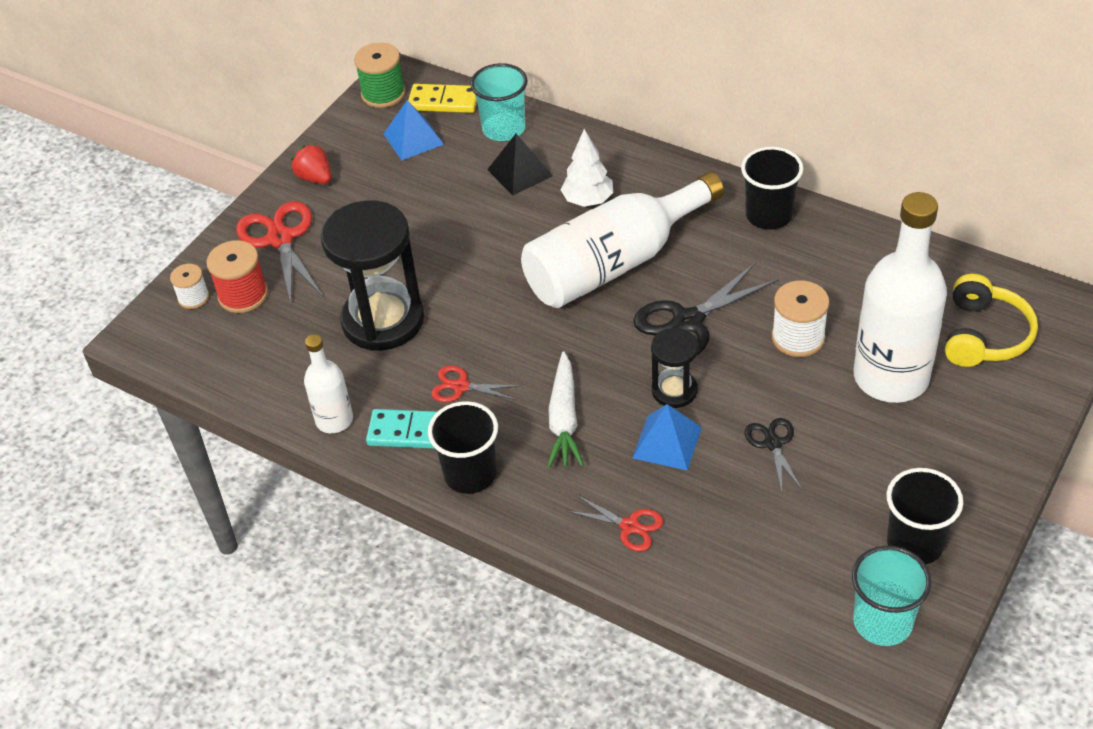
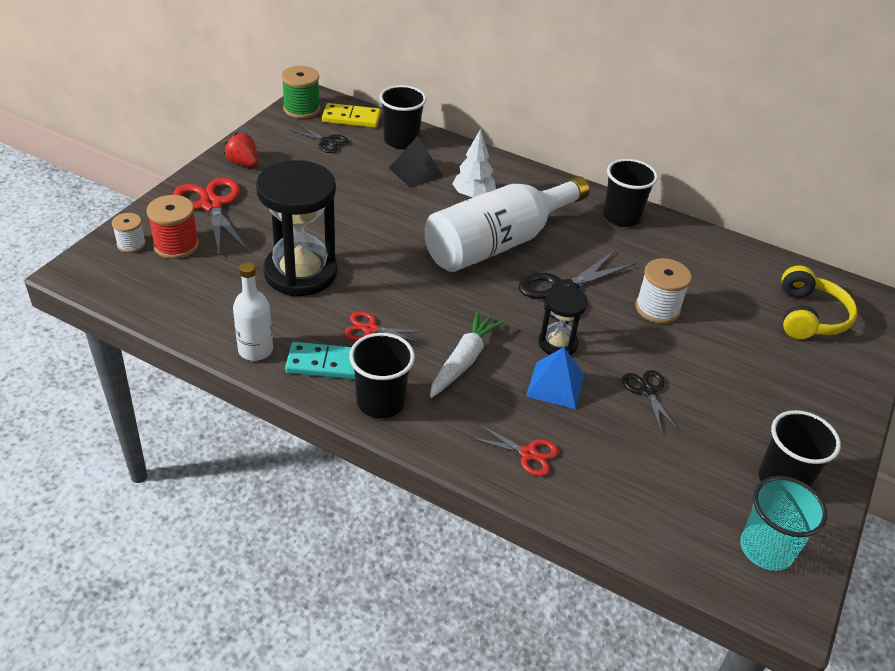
camera: 10 degrees left, 5 degrees down
(413, 139) = (326, 142): blue pyramid -> black scissors
(503, 129) = (401, 141): turquoise cup -> black cup
(564, 419) = (463, 361): white carrot -> white carrot turned 150 degrees counterclockwise
(891, 377) = (739, 343): white bottle -> none

